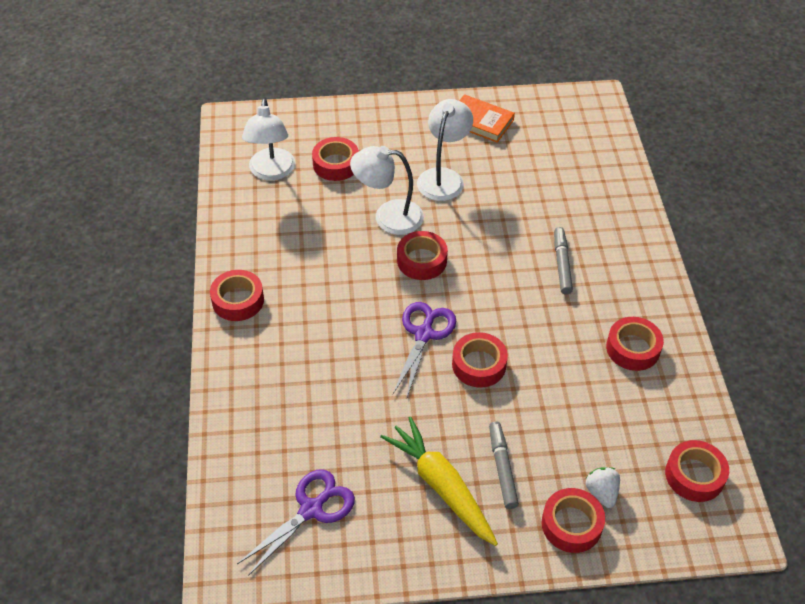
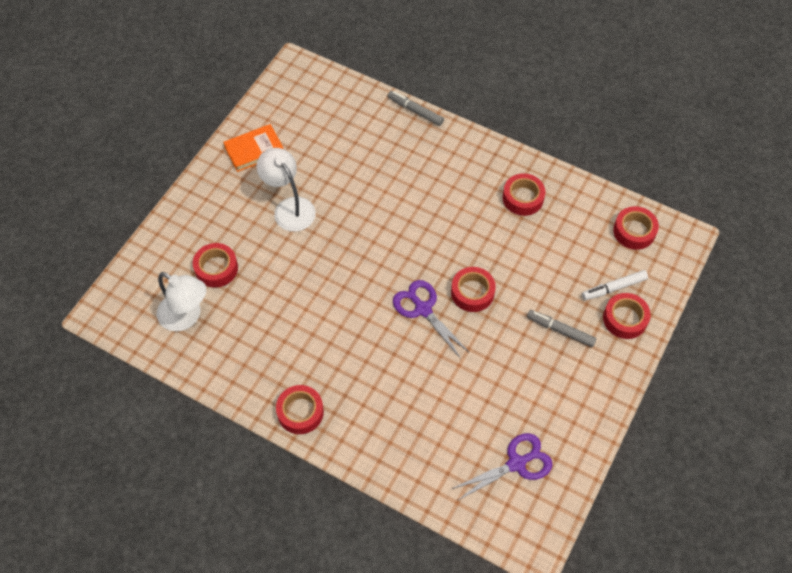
camera: 55 degrees left, 10 degrees up
(311, 509) = (516, 463): purple scissors -> purple scissors turned 75 degrees clockwise
(388, 216) = (298, 266): white lamp -> none
(421, 260) = (357, 270): red tape -> none
(441, 486) = (550, 374): yellow carrot -> none
(562, 264) = (426, 190): grey marker -> grey marker (415, 111)
(601, 493) = (614, 288): white strawberry -> white marker

